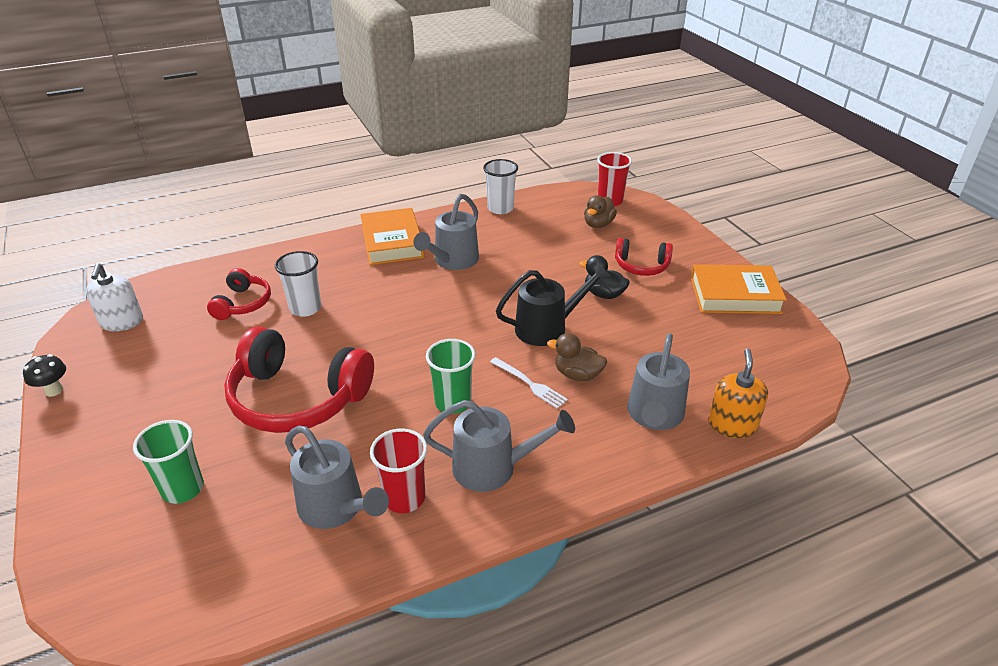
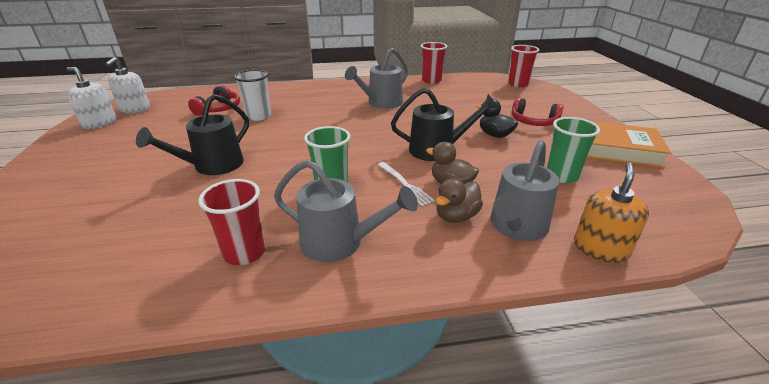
camera: 15 degrees right, 5 degrees down
(54, 390) = (57, 138): black mushroom -> none
(91, 355) = (99, 123): none -> white soap dispenser
(183, 489) = (78, 211): green cup -> green cup (561, 176)
(297, 398) = (212, 166): red headphones -> black watering can
(336, 508) = (181, 249): grey watering can -> none
(392, 242) = (343, 89): orange book -> none
(500, 208) = (431, 80): white cup -> red cup
(598, 224) = (504, 95): brown duck -> brown duck (456, 216)

